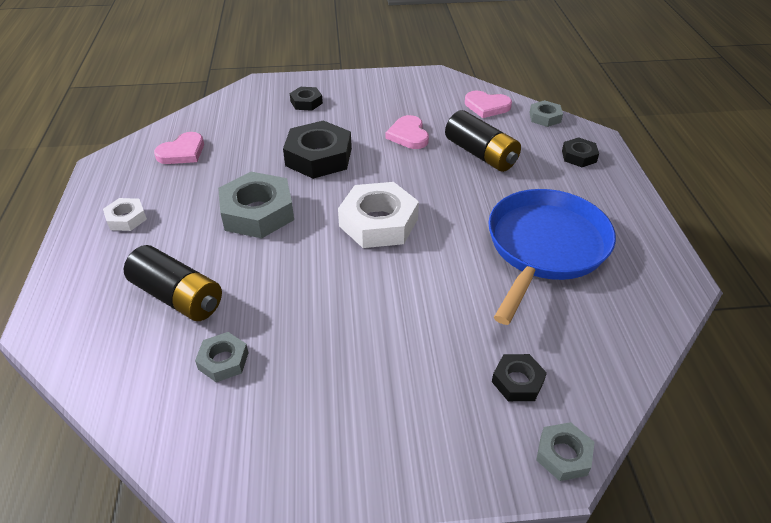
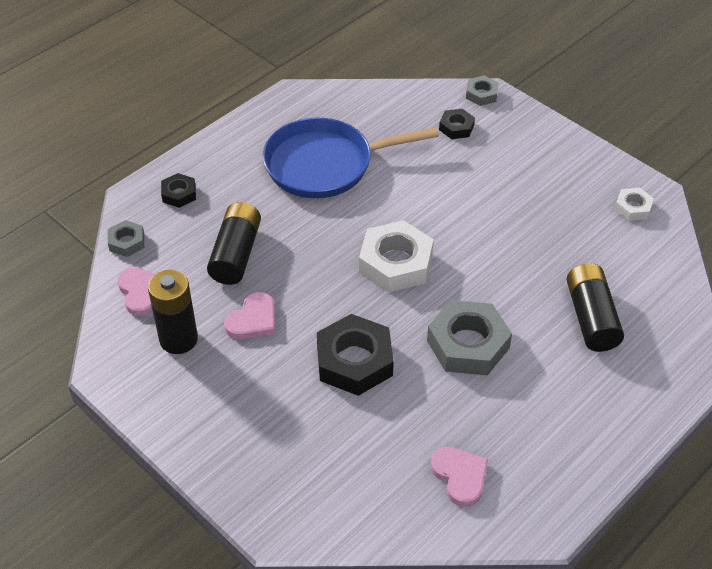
camera: 130 degrees left, 5 degrees up
(126, 218) = (575, 427): white nut -> white nut (633, 208)
(182, 152) = (460, 476): pink heart -> pink heart turned 60 degrees clockwise
(223, 361) = (598, 253): grey nut -> none
(306, 102) = (271, 446): black nut -> none
(428, 104) = (178, 339): none -> black battery

